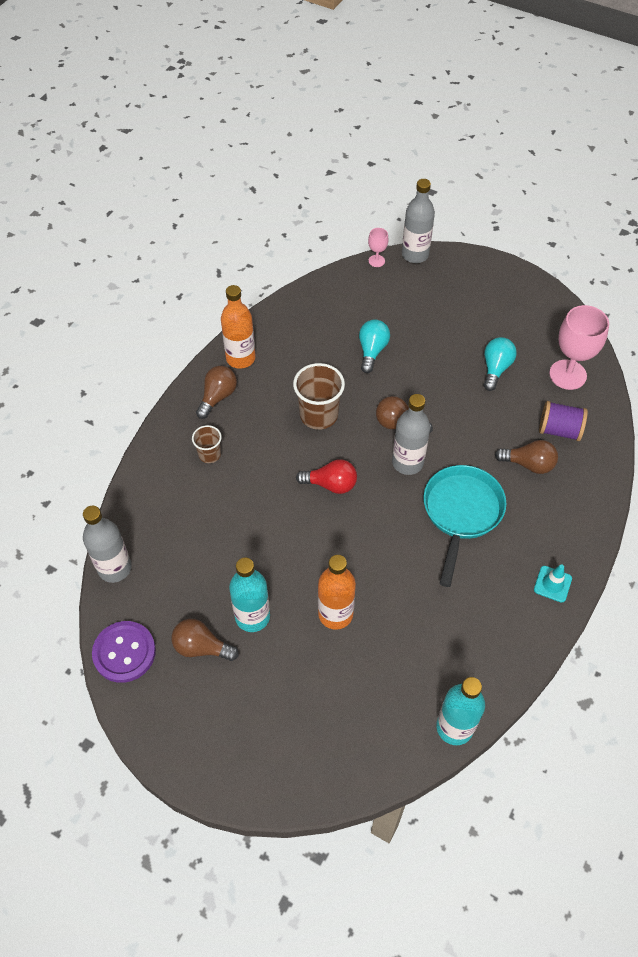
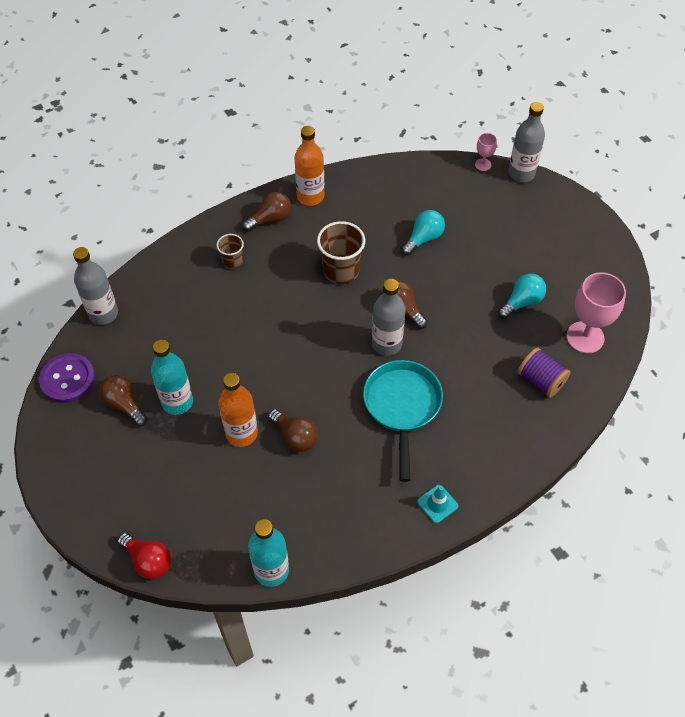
camera: 30 degrees right, 0 degrees up
(331, 484) = (311, 331): red light bulb -> red light bulb (148, 561)
(461, 513) = (402, 406): turquoise pan -> turquoise pan turned 45 degrees counterclockwise
(528, 464) = (491, 396): brown light bulb -> brown light bulb (295, 437)

